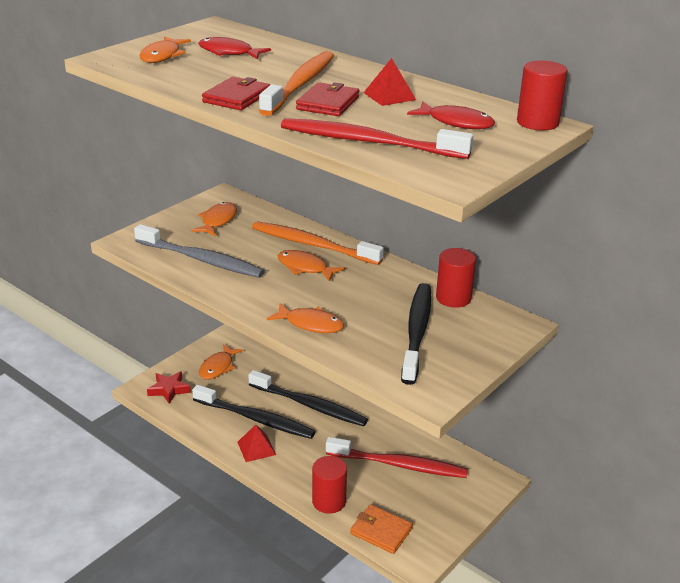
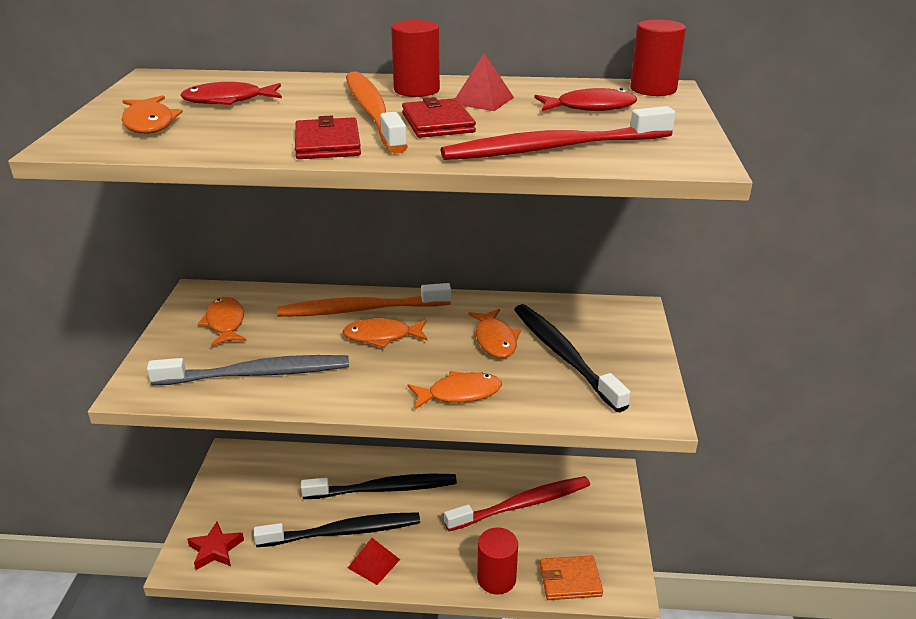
camera: 35 degrees left, 0 degrees up
(218, 367) = (249, 496): orange fish -> orange fish (495, 340)
(453, 298) = (553, 309): red cylinder -> red cylinder (416, 90)

